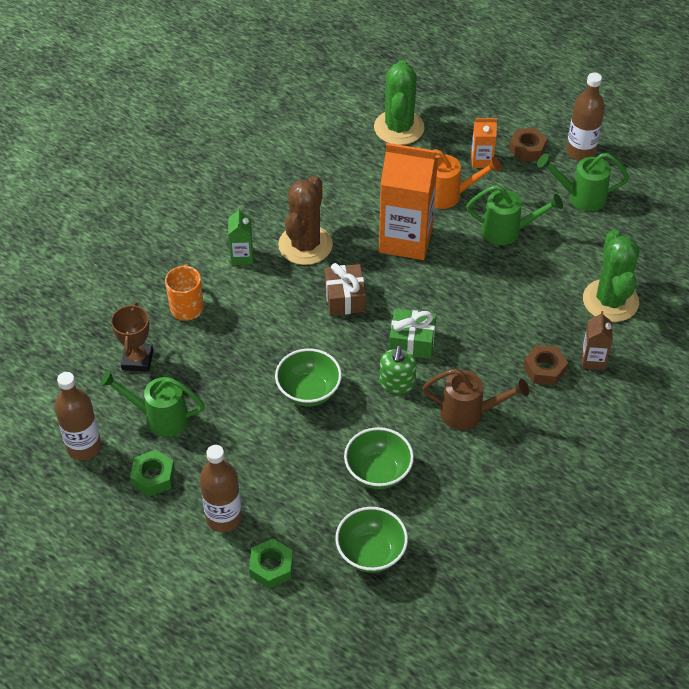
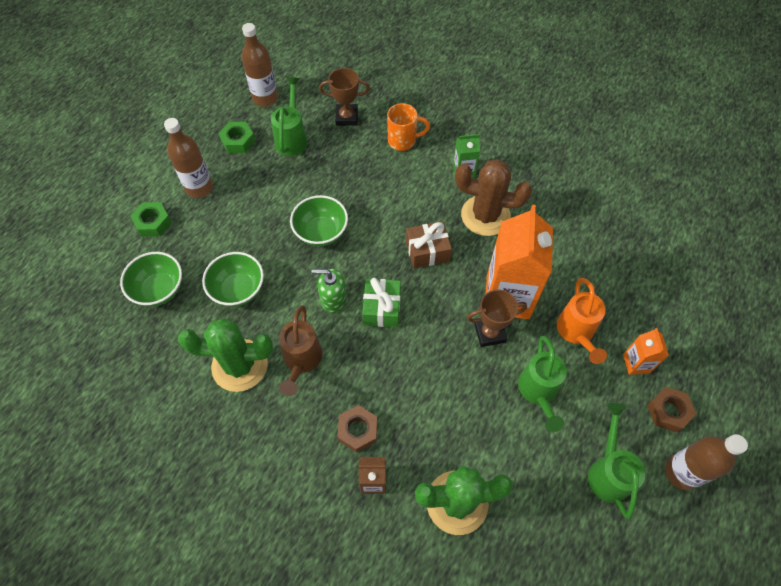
camera: 85 degrees right, 10 degrees up
(399, 128) = (661, 282): green cactus -> green cactus (240, 365)
(445, 258) = (489, 333): none -> brown trophy

